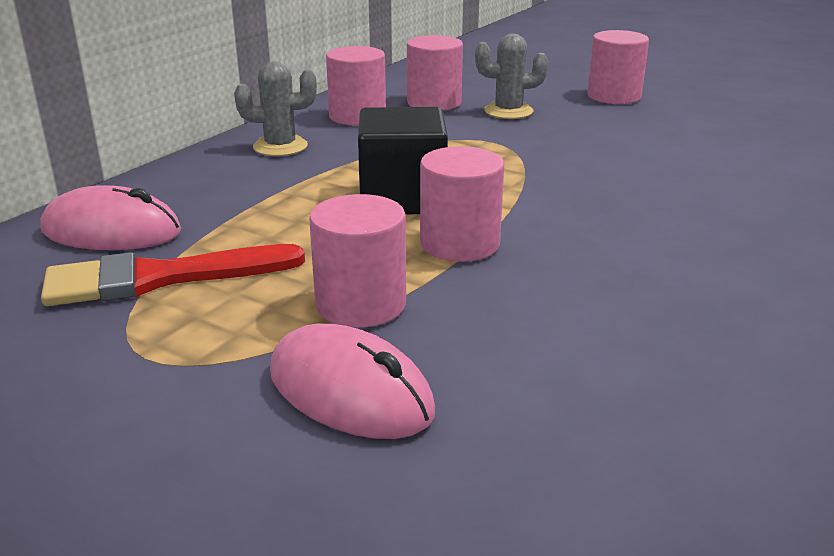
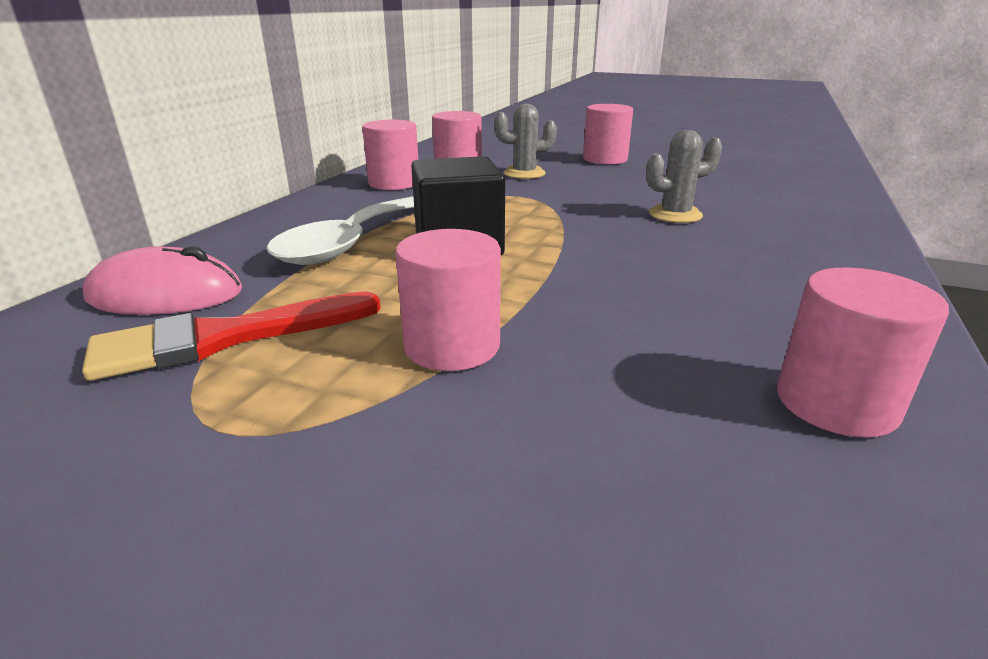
camera: 10 degrees left, 0 degrees up
(280, 147) = (329, 210): grey cactus -> grey cactus (675, 215)
(296, 187) = (353, 242): none -> white spoon
(350, 391) = (472, 445): pink mouse -> none
(460, 244) = (528, 280): pink cylinder -> pink cylinder (836, 403)

